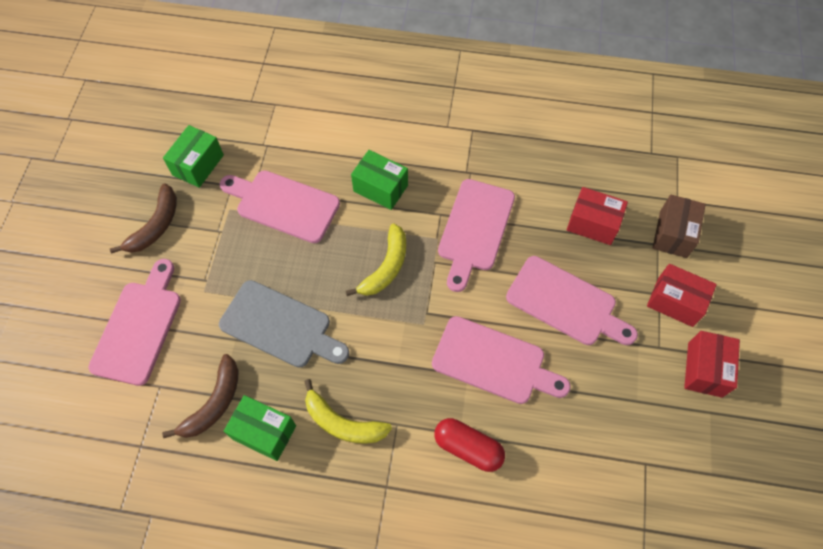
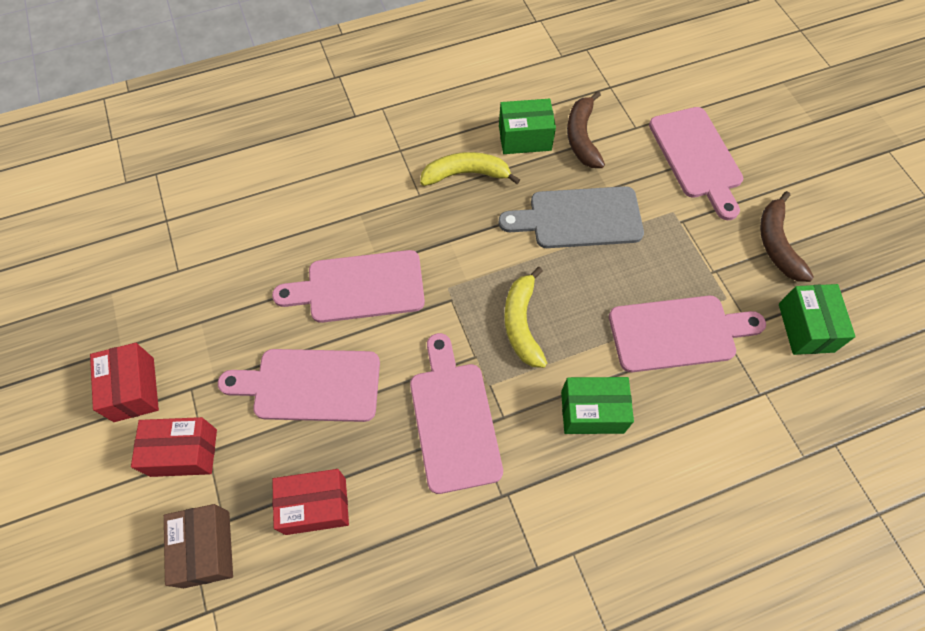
camera: 150 degrees right, 0 degrees up
(468, 448) = (347, 207): red capsule -> none

